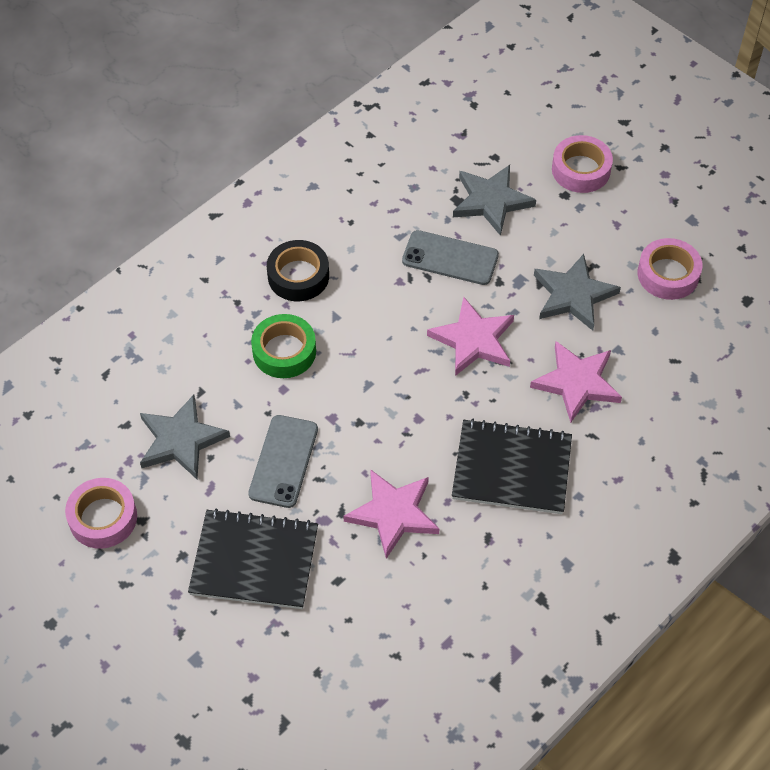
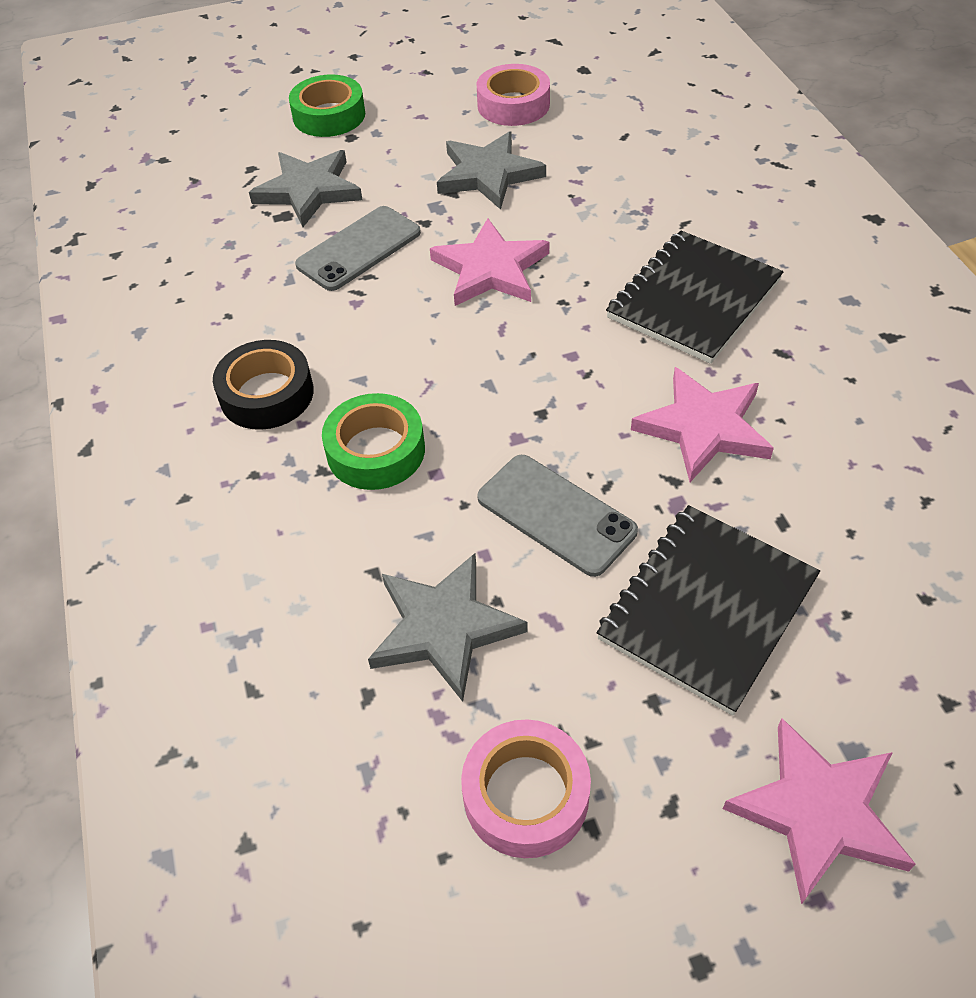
camera: 60 degrees left, 5 degrees down
(577, 383) = (607, 210): pink star -> pink star (819, 812)
(581, 170) = (329, 115): pink tape -> green tape

